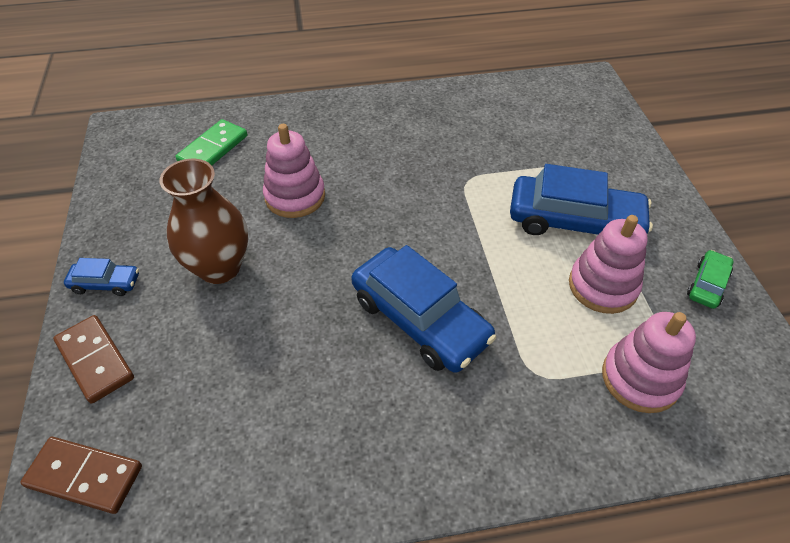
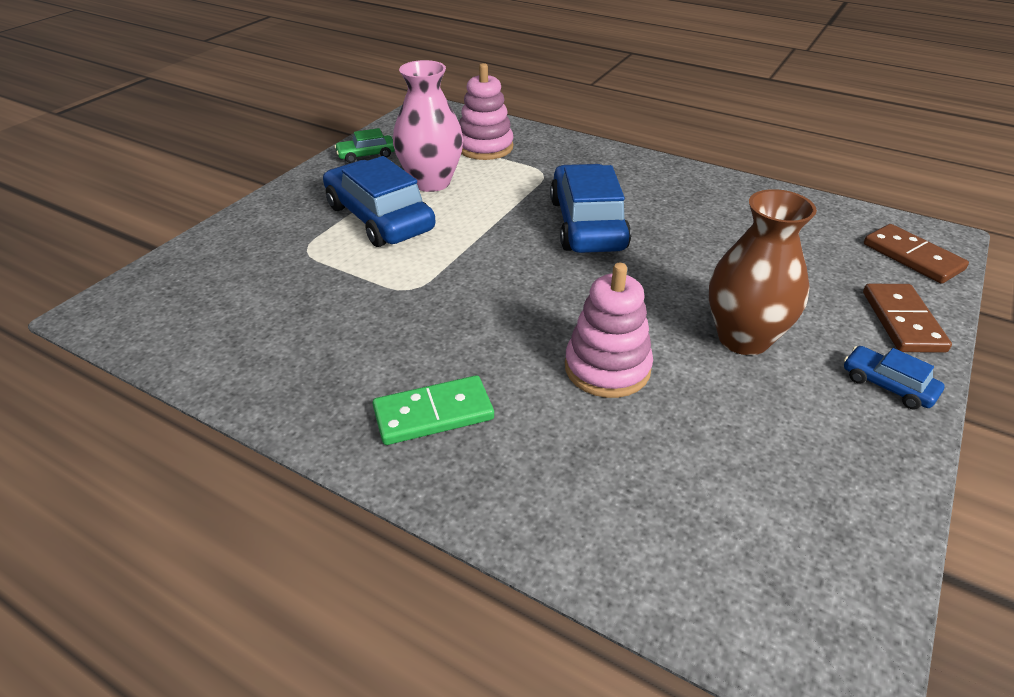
camera: 140 degrees left, 10 degrees down
(213, 149) = (673, 506): green domino -> green domino (433, 413)
(602, 286) = (431, 182): pink stacking toy -> pink vase

